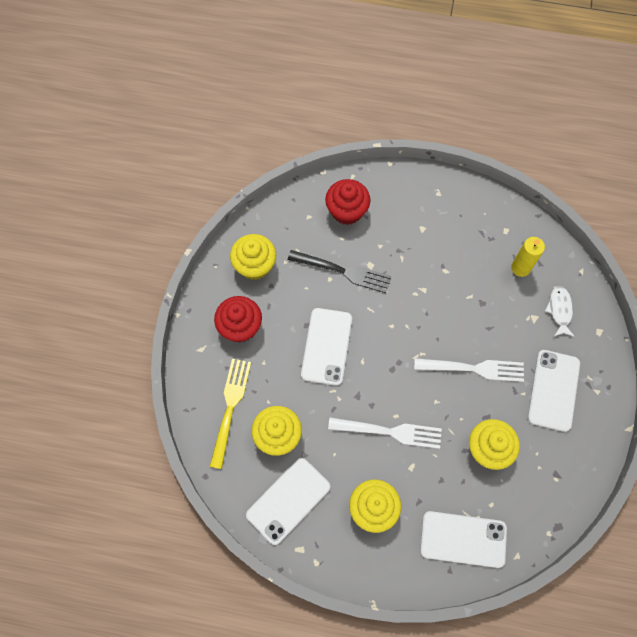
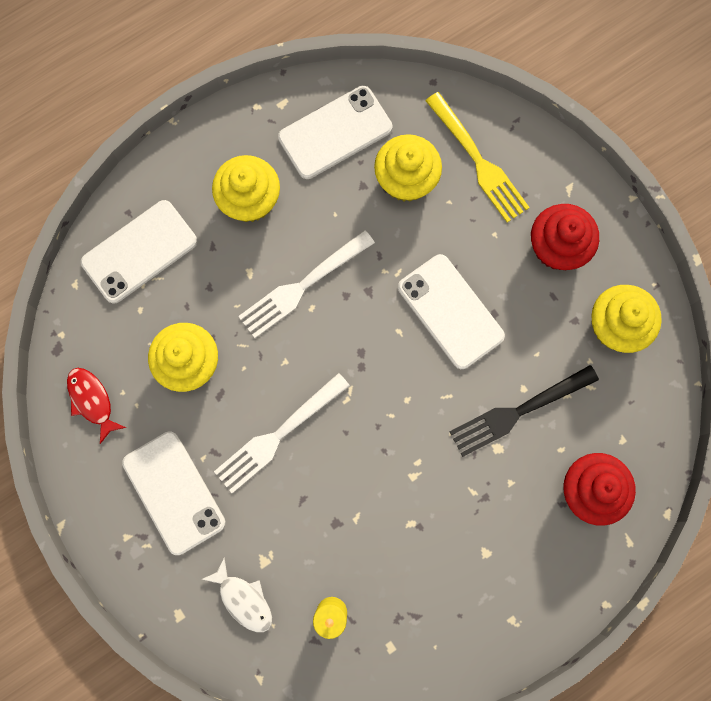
camera: 135 degrees right, 10 degrees up
(288, 500) = (335, 133): white phone -> white phone turned 60 degrees clockwise
(560, 478) = (92, 401): none -> red fish

